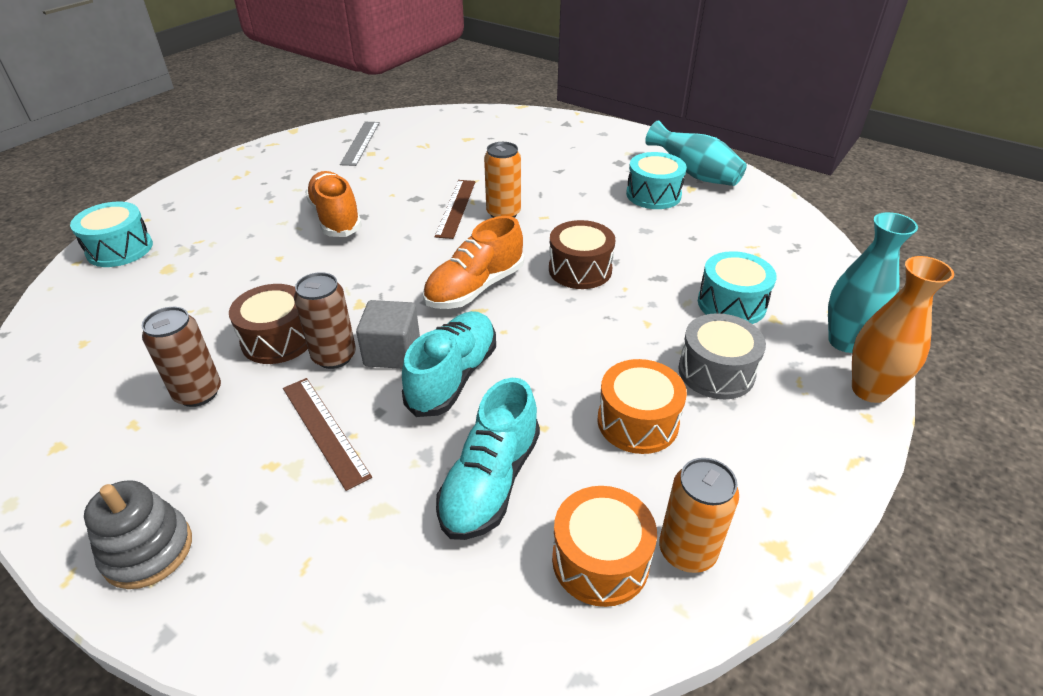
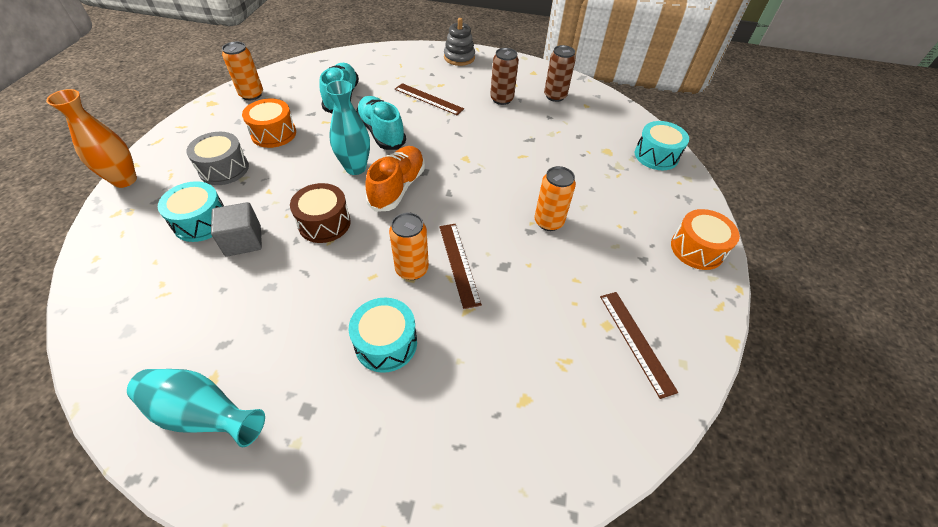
camera: 155 degrees right, 10 degrees up
(278, 339) = (491, 129): brown drum -> none
(334, 356) = (453, 127): brown can -> brown can (555, 96)
(336, 218) = (548, 222): orange shoe -> orange can
(360, 143) = (636, 341): grey ruler -> brown ruler
(392, 352) = (423, 136): grey cube -> grey cube (243, 241)
(453, 376) = (381, 132): turquoise shoe -> turquoise shoe turned 150 degrees clockwise
(600, 560) = (288, 86): orange drum -> orange drum (697, 249)
(653, 195) = (260, 349): turquoise drum -> turquoise drum (386, 343)
(845, 341) = (122, 211): turquoise vase -> turquoise vase (355, 168)

